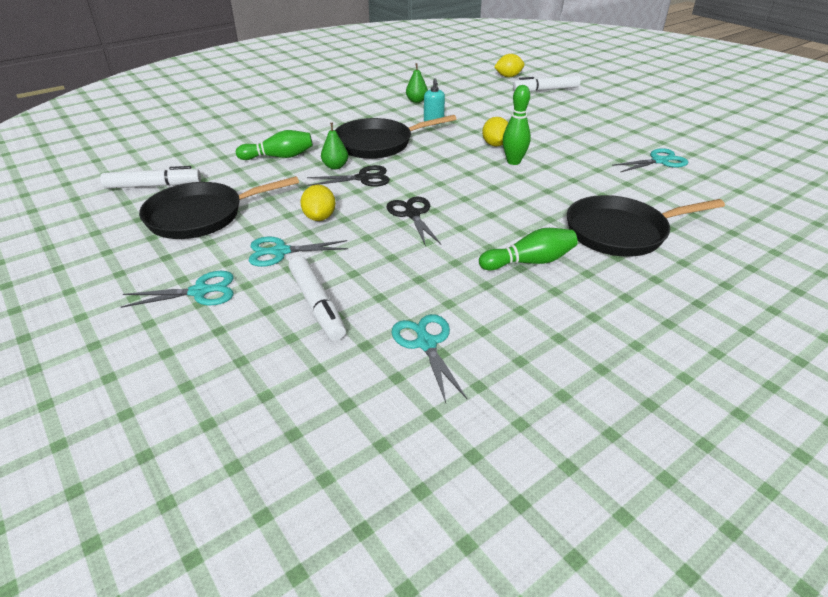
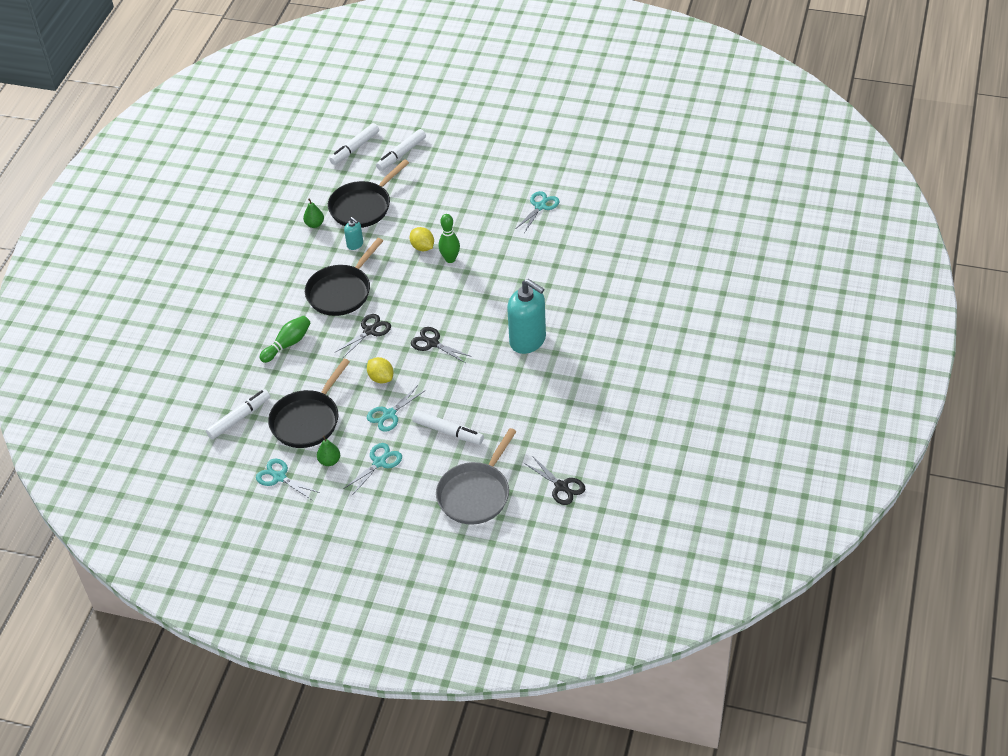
camera: 35 degrees left, 10 degrees up
(247, 404) = (475, 494): none -> grey pan
(335, 166) = (338, 331): green pear -> green pear (329, 461)
(380, 485) = (561, 486): none -> black scissors
(426, 343) = (521, 419): turquoise scissors -> turquoise scissors (279, 477)
(508, 76) = (355, 148): yellow lemon -> white marker
(529, 262) = (528, 340): green bowling pin -> turquoise soap dispenser
(621, 232) = (559, 289): black pan -> black pan (363, 207)

